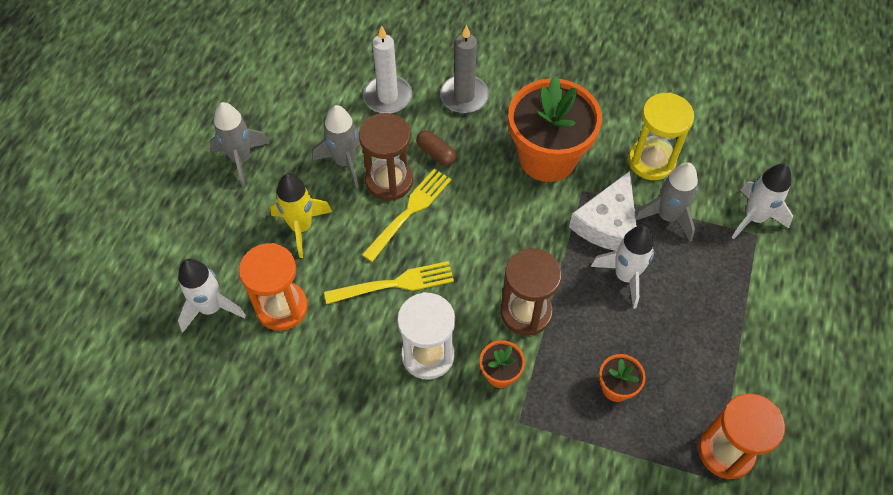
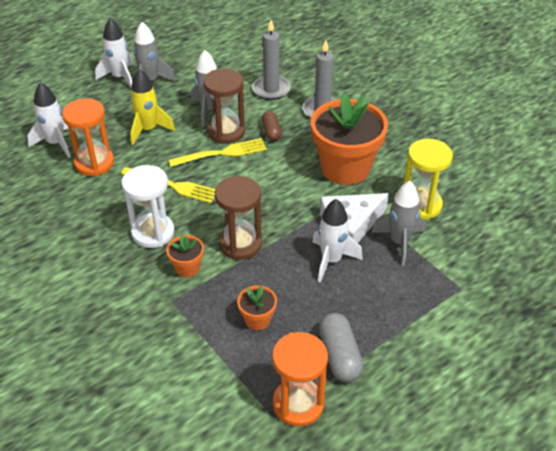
camera: 35 degrees right, 15 degrees down
(388, 97) = (271, 89): white candle -> grey candle
(717, 376) = (339, 355): none -> grey capsule
(754, 218) = (469, 277): white rocket -> white rocket (120, 77)

